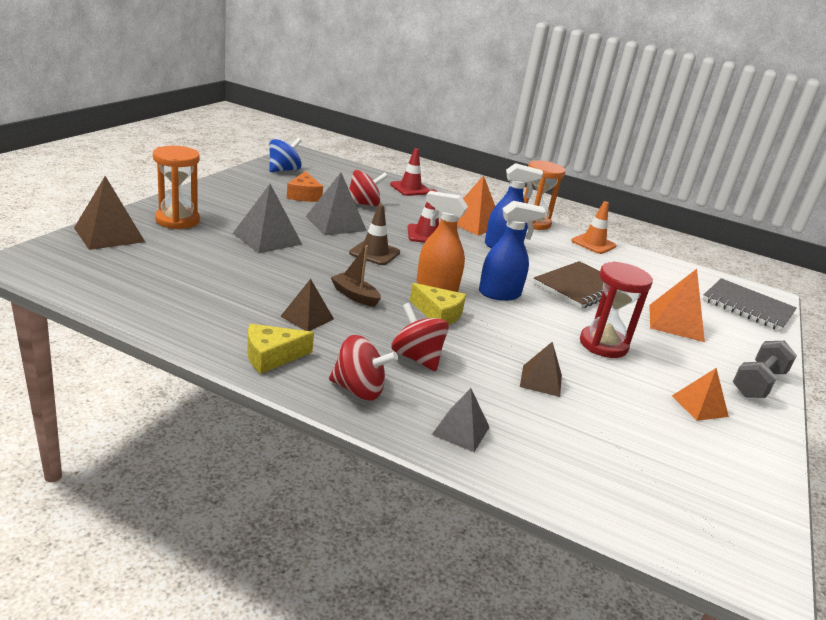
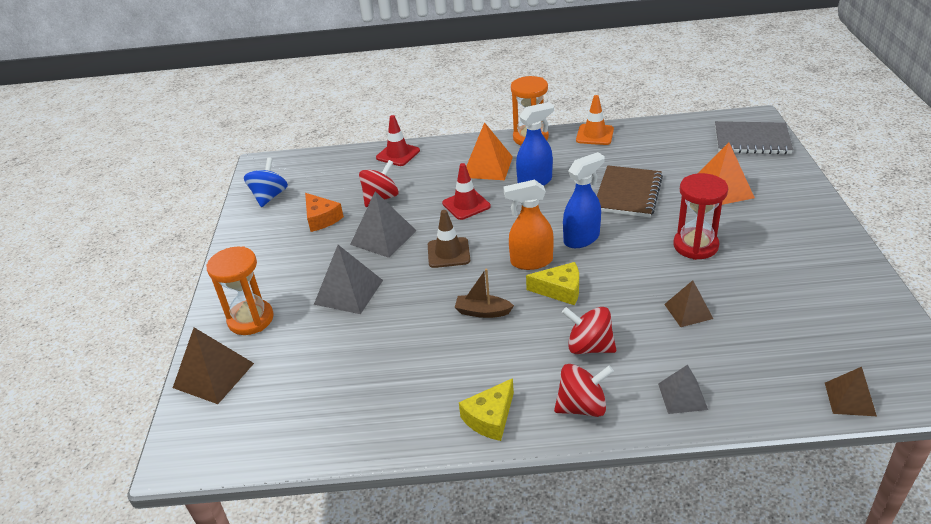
camera: 20 degrees left, 10 degrees up
(307, 317) = (473, 360): brown pyramid -> brown pyramid (850, 399)
(699, 406) = (801, 266): orange pyramid -> none
(758, 383) = (817, 218): grey dumbbell -> none

